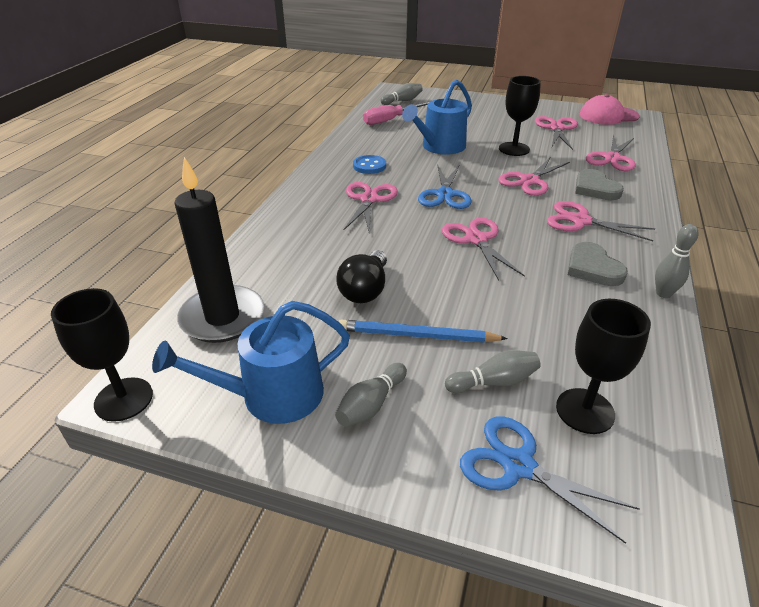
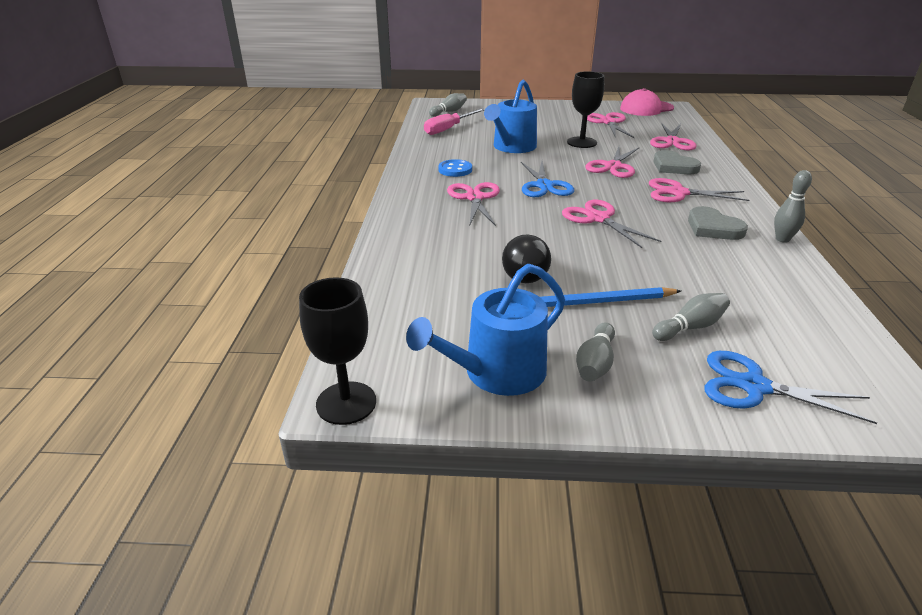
camera: 15 degrees left, 5 degrees down
(222, 317) = (399, 316): black candle -> none
(585, 411) = (779, 336): black goblet -> none

